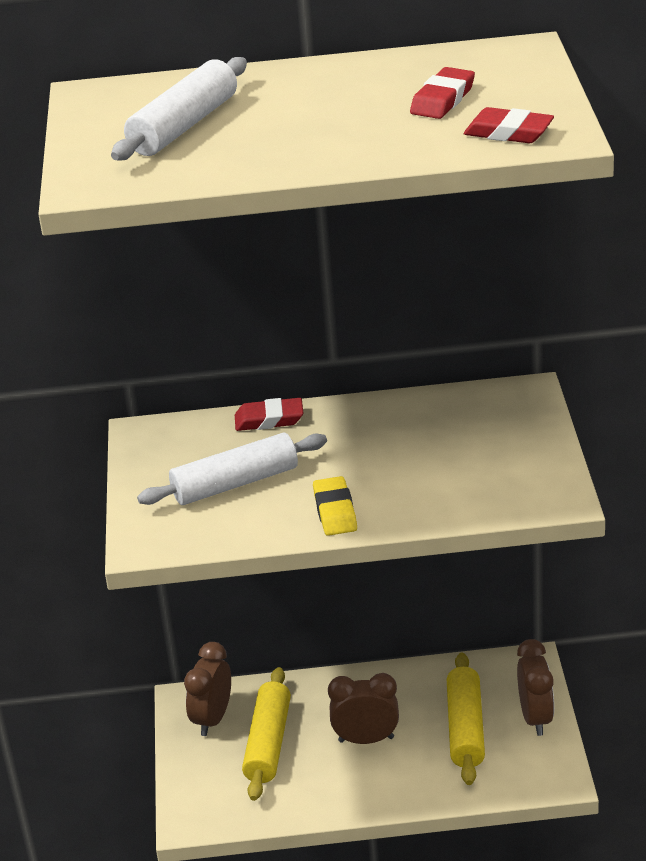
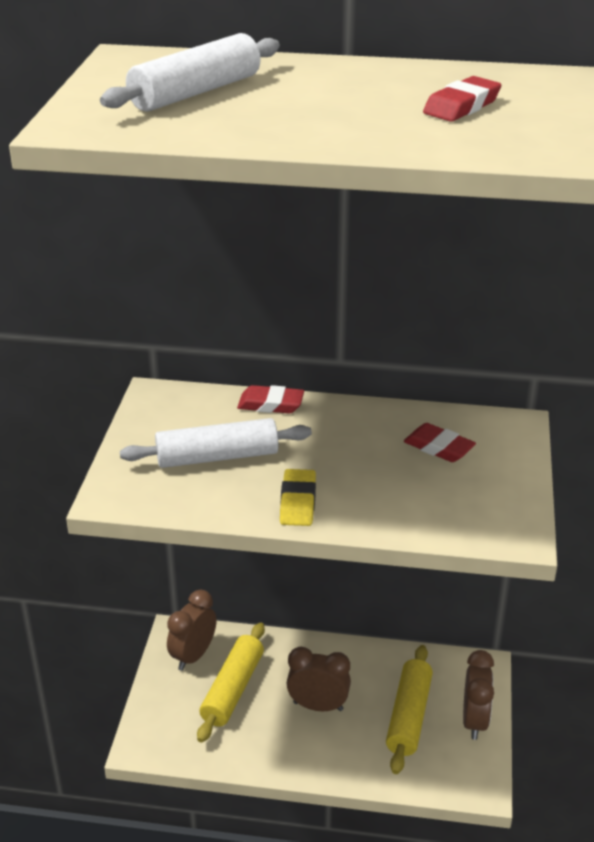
camera: 10 degrees right, 0 degrees up
(508, 132) = (518, 143): red eraser -> red eraser (438, 447)

